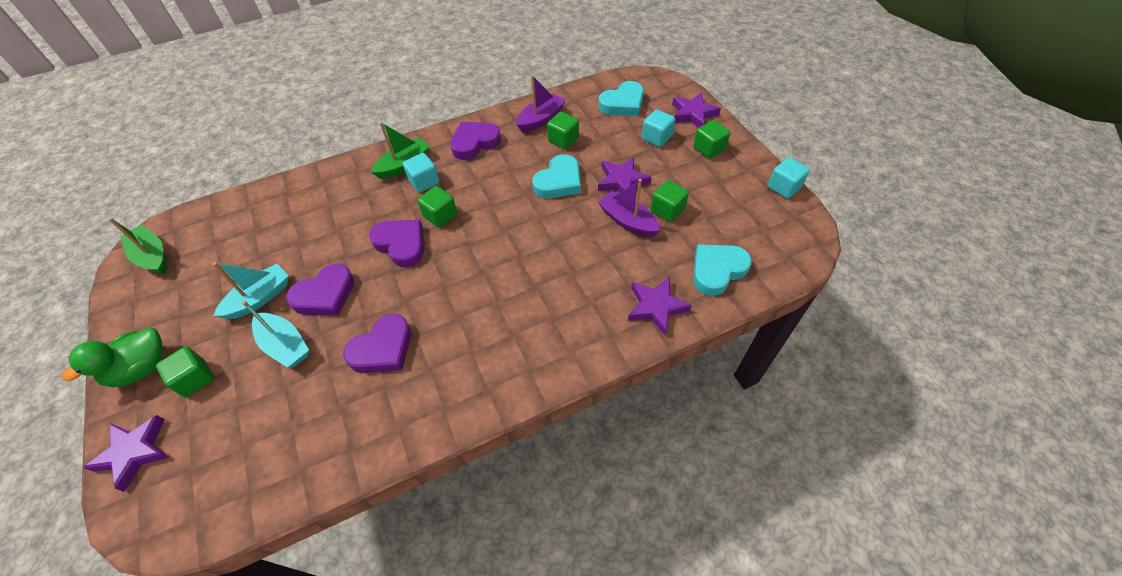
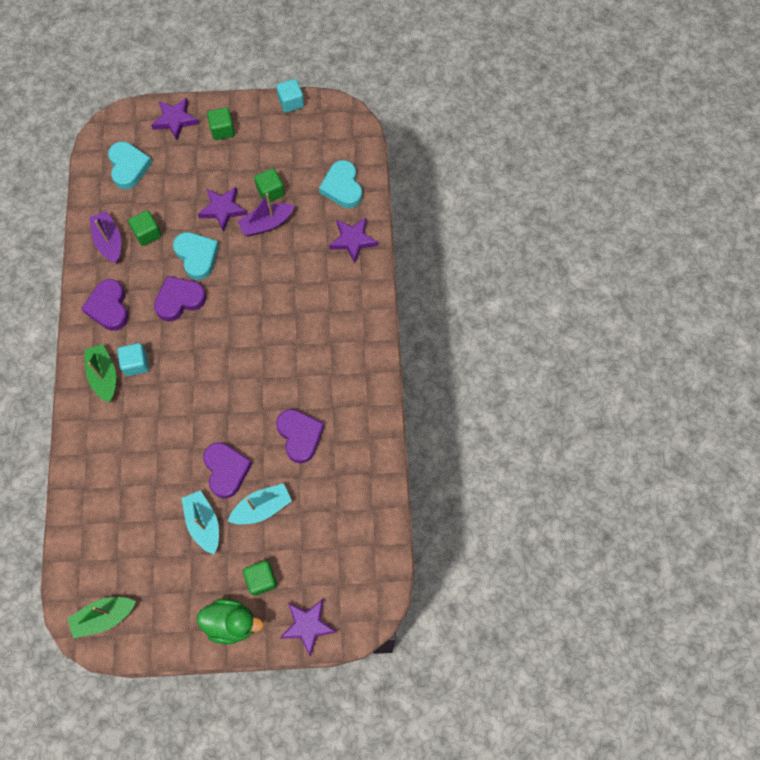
camera: 70 degrees left, 15 degrees up
(141, 368) = (231, 623): green duck -> green duck turned 60 degrees counterclockwise
(401, 244) = (202, 400): purple heart -> purple heart (179, 300)
(440, 215) = (185, 361): green cube -> none
(656, 138) = (187, 161): turquoise cube -> none

